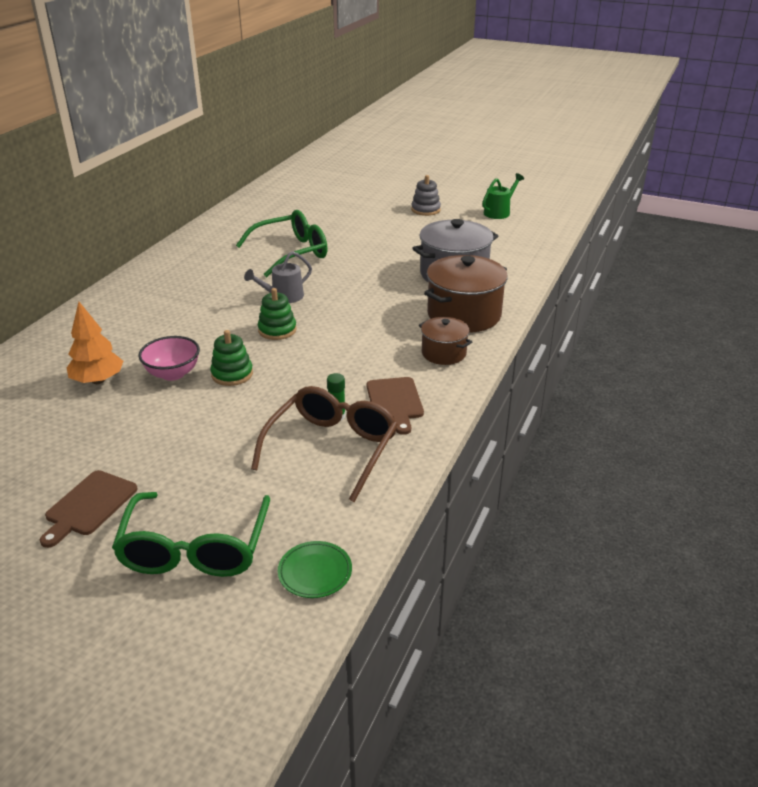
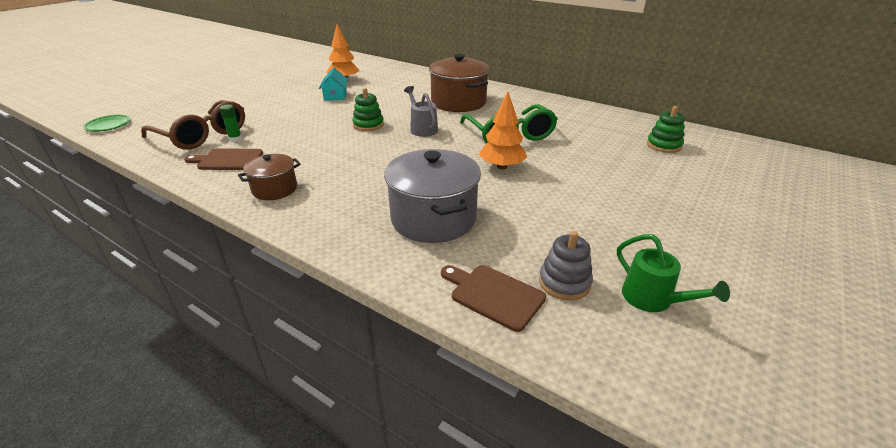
camera: 100 degrees right, 0 degrees up
(89, 506) = (232, 83): brown cutting board -> brown cutting board (493, 295)
(173, 374) = (335, 96): pink bowl -> turquoise house
(195, 549) = (169, 101): green glasses -> none
(232, 374) = (319, 110): green stacking toy -> green stacking toy (664, 145)
(360, 254) = (502, 167): none -> orange tree
(425, 210) = (642, 224): grey stacking toy -> grey stacking toy (564, 282)
(464, 315) = (336, 211): brown pot -> brown pot (458, 102)

